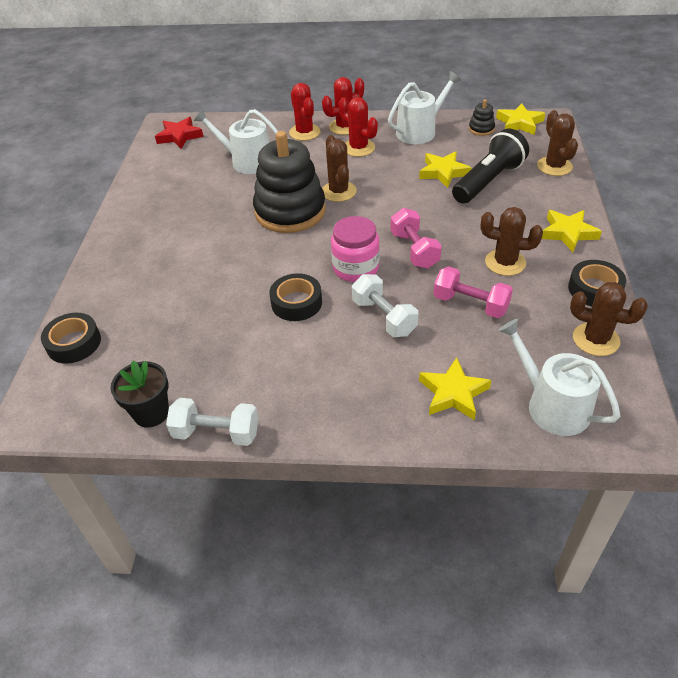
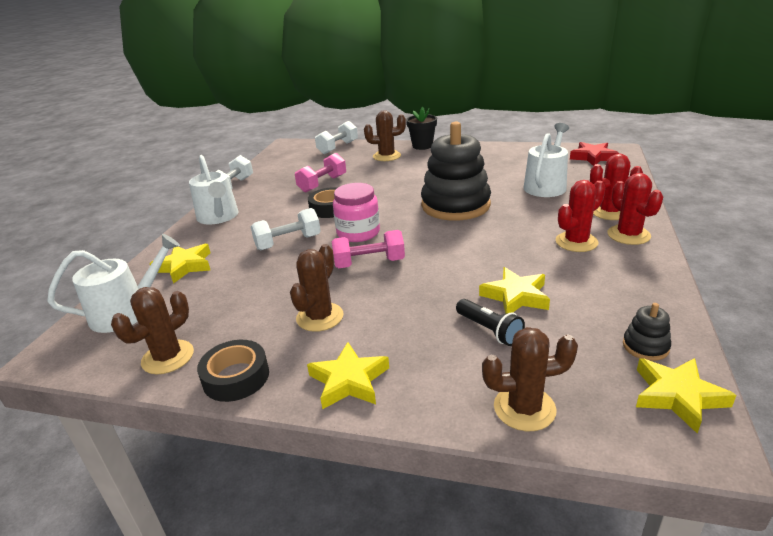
camera: 100 degrees right, 15 degrees down
(74, 343) = (338, 147): black tape -> white dumbbell
(151, 413) = (264, 170): black flower pot -> black flower pot (422, 146)
(338, 191) = (484, 228): brown cactus -> brown cactus (386, 156)
(420, 131) = (627, 288): white watering can -> white watering can (218, 217)
(470, 304) = (273, 286): pink dumbbell -> pink dumbbell (322, 184)
(488, 181) = (489, 330): black flashlight -> black flashlight, size x0.55

